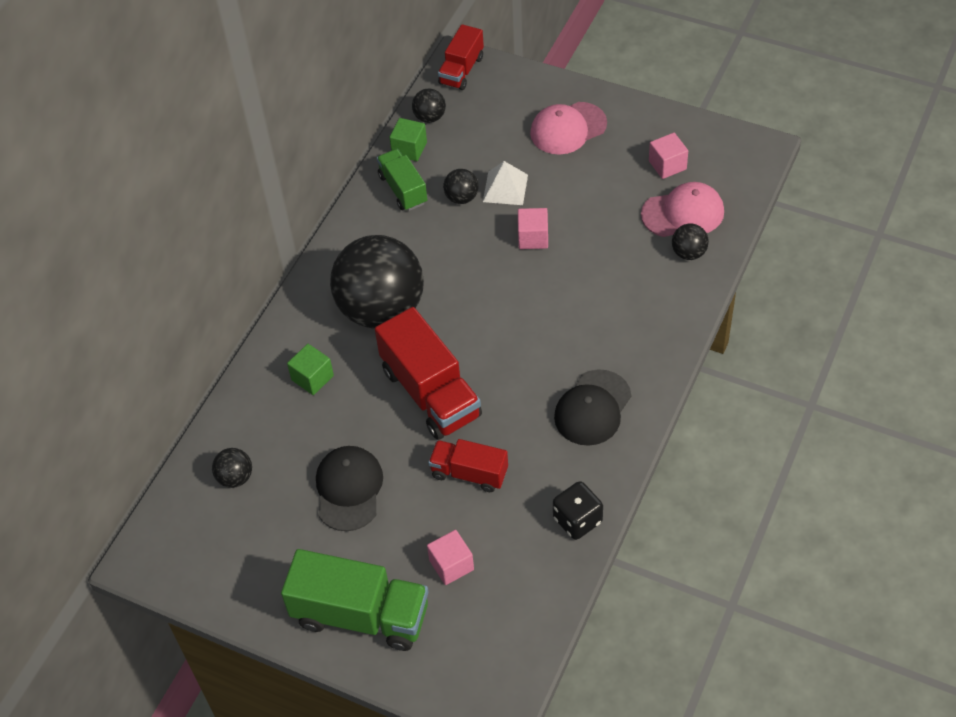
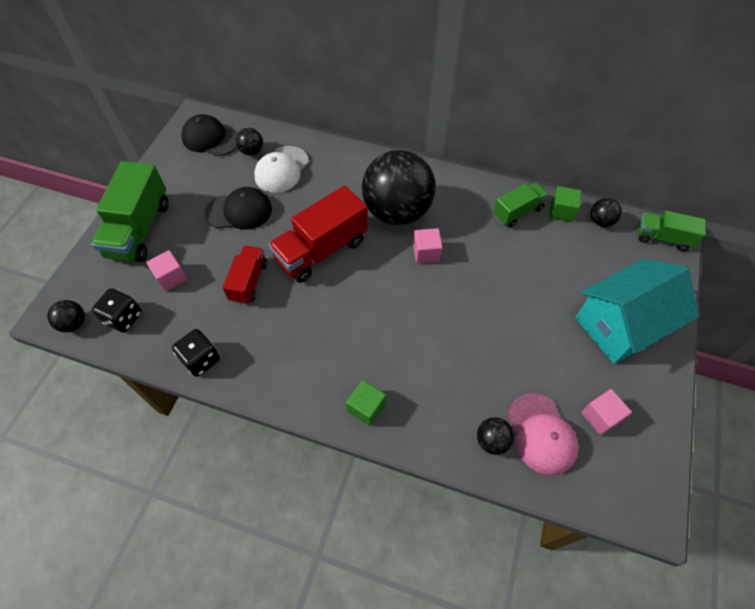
camera: 80 degrees right, 5 degrees up
(280, 439) = (281, 169): none -> white cap
(312, 378) = (332, 180): green cube -> green cube (366, 408)
(461, 70) = (662, 238): red truck -> green truck
(461, 197) = (518, 251): black ball -> black ball (74, 323)
(505, 188) = (536, 281): white pyramid -> none
(509, 615) = (124, 318): none -> black dice
(533, 238) = (485, 307): pink cube -> pink cube (426, 253)
(568, 128) = (621, 325): pink cap -> turquoise house
(592, 408) = (309, 364): black cap -> black cap (210, 138)

